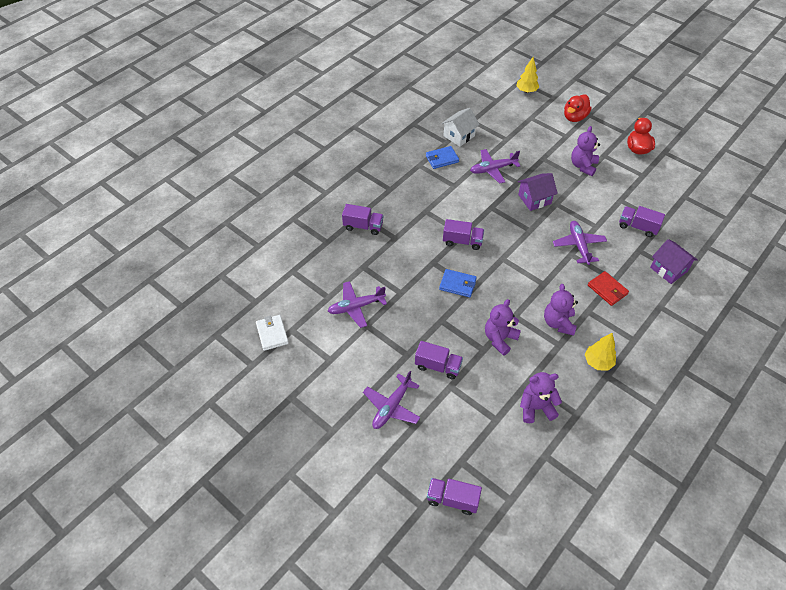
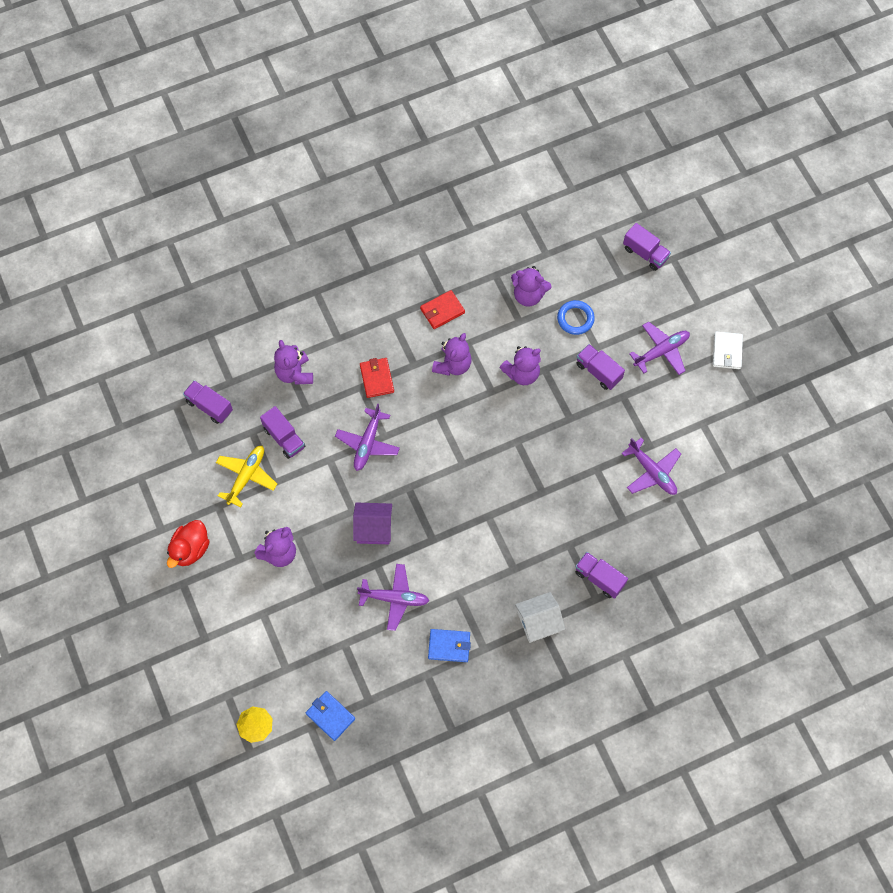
camera: 155 degrees left, 15 degrees up
(272, 334) = (752, 478): white wallet -> white wallet (727, 351)
(356, 307) = (652, 472): purple plane -> purple plane turned 45 degrees clockwise
(457, 284) = (530, 452): blue wallet -> blue wallet (330, 716)
(459, 136) = (403, 678): white house -> white house (538, 622)
(462, 241) = (494, 506): purple truck -> purple truck (209, 406)
(482, 404) = (575, 319): none -> blue ring
(574, 117) = (227, 642): red duck -> none
(598, 362) = (442, 311): yellow tree -> red wallet
(641, 196) = (246, 476): none -> yellow plane
(668, 269) = (294, 373): purple house -> purple teddy bear

